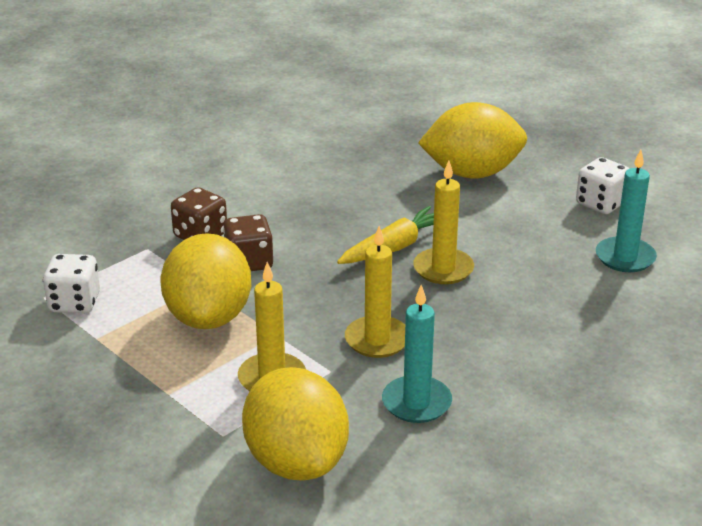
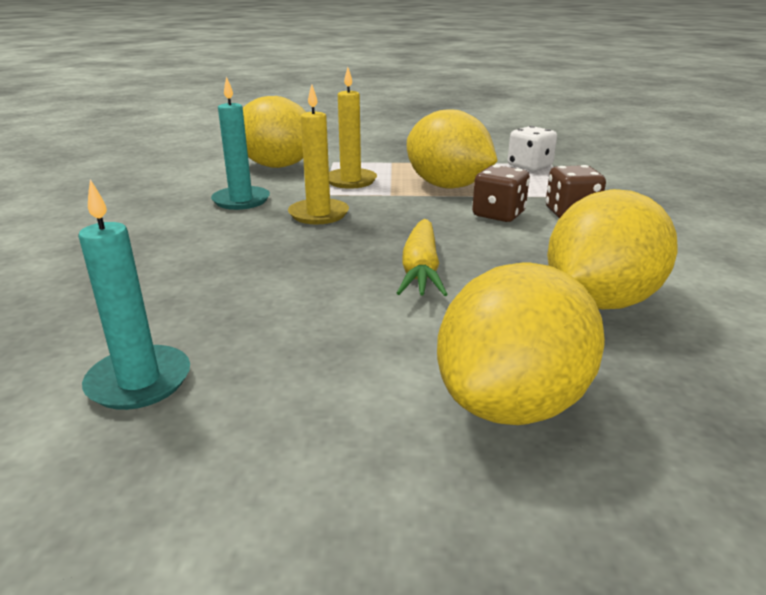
camera: 135 degrees right, 5 degrees down
(341, 183) = (600, 301): none -> yellow lemon
(443, 269) = (345, 272): yellow candle -> none
(601, 203) = (249, 465): white dice -> none

